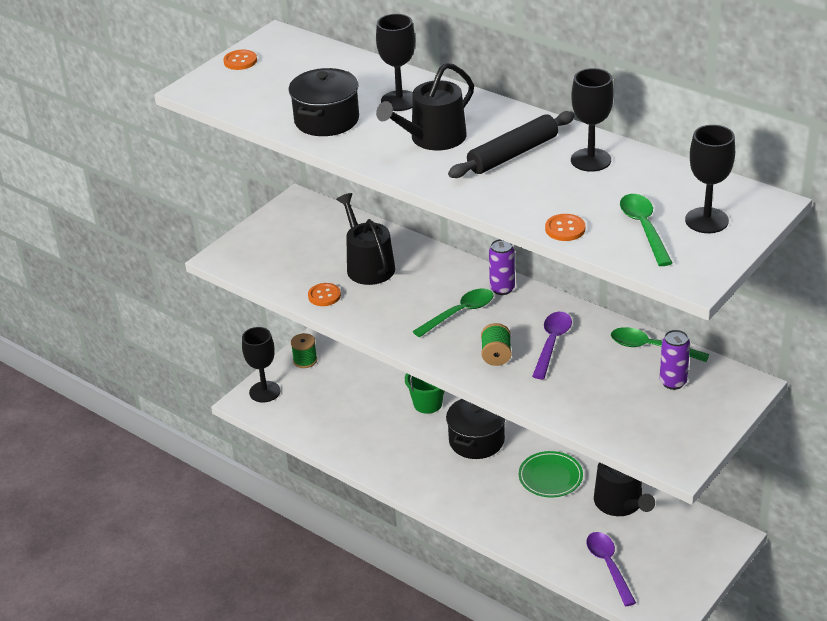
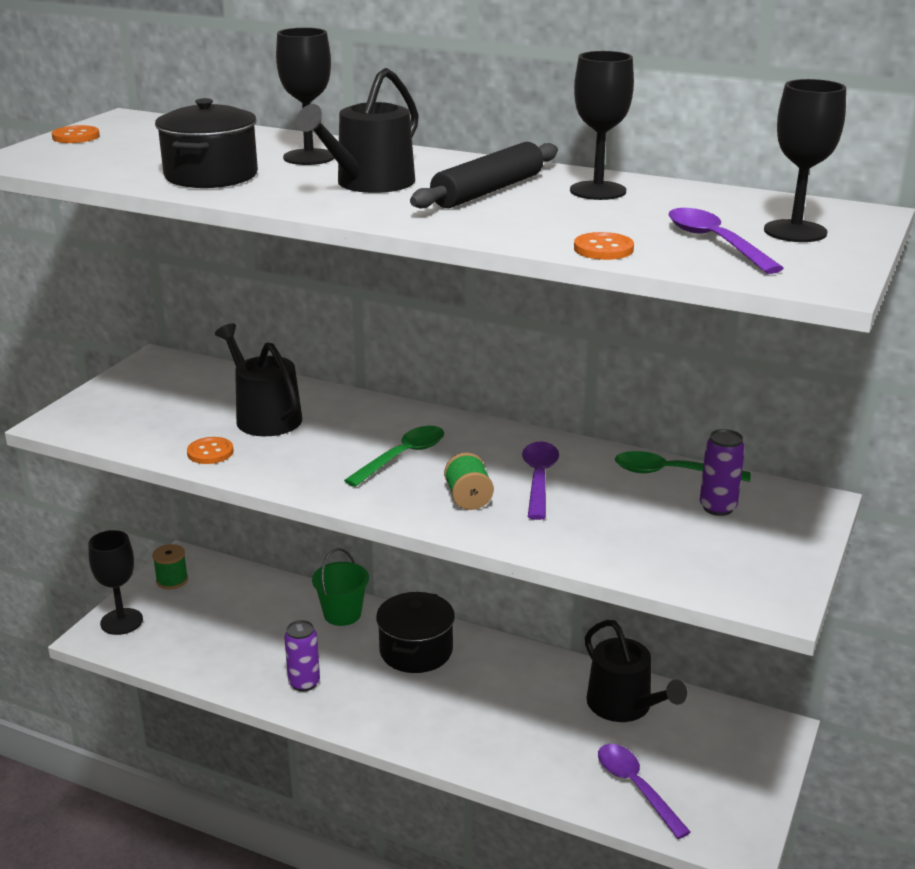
camera: 15 degrees left, 10 degrees down
(502, 289) = (451, 427): purple can -> purple can (304, 683)
(550, 477) = (524, 684): green plate -> none
(644, 228) = (715, 242): green spoon -> purple spoon

